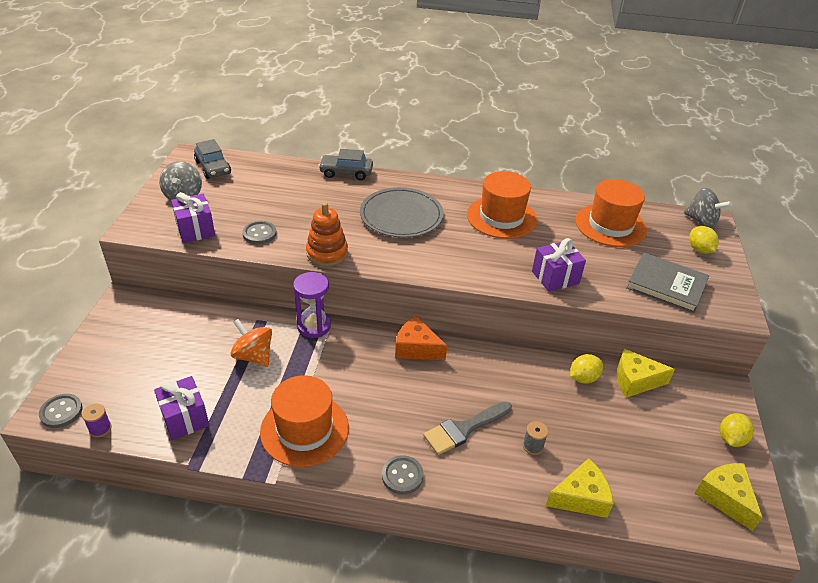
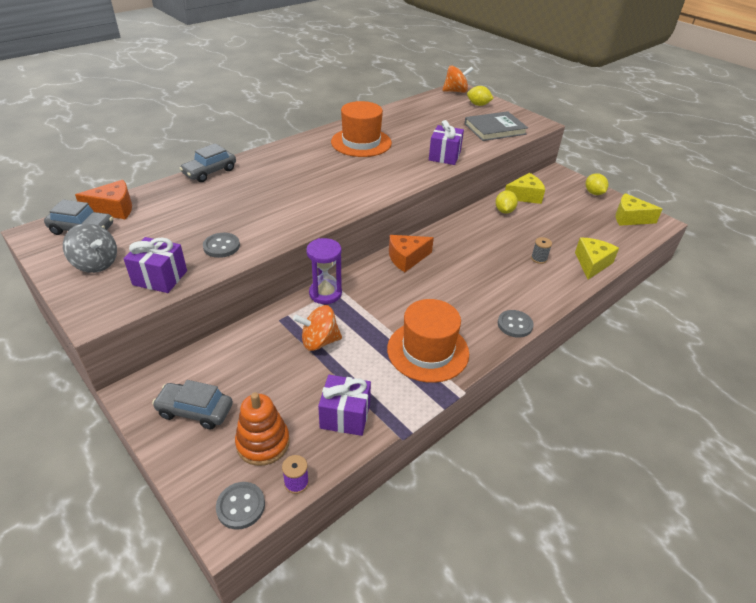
camera: 50 degrees left, 0 degrees up
(129, 336) = (195, 411): none -> grey car
(249, 164) = (114, 209): none -> orange cheese
(327, 253) = (296, 226): orange stacking toy -> orange stacking toy (263, 443)
(401, 216) = (301, 175): grey plate -> none
(464, 429) = (500, 277): grey brush -> none
(610, 225) = (421, 115): orange hat -> none
(635, 381) = (524, 196): yellow cheese -> yellow cheese turned 150 degrees counterclockwise
(701, 221) = (456, 91): grey spinning top -> orange spinning top

